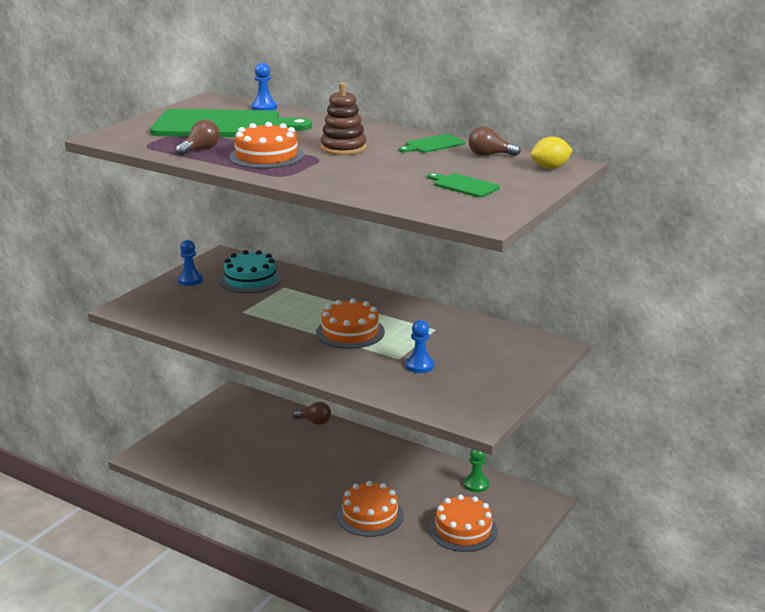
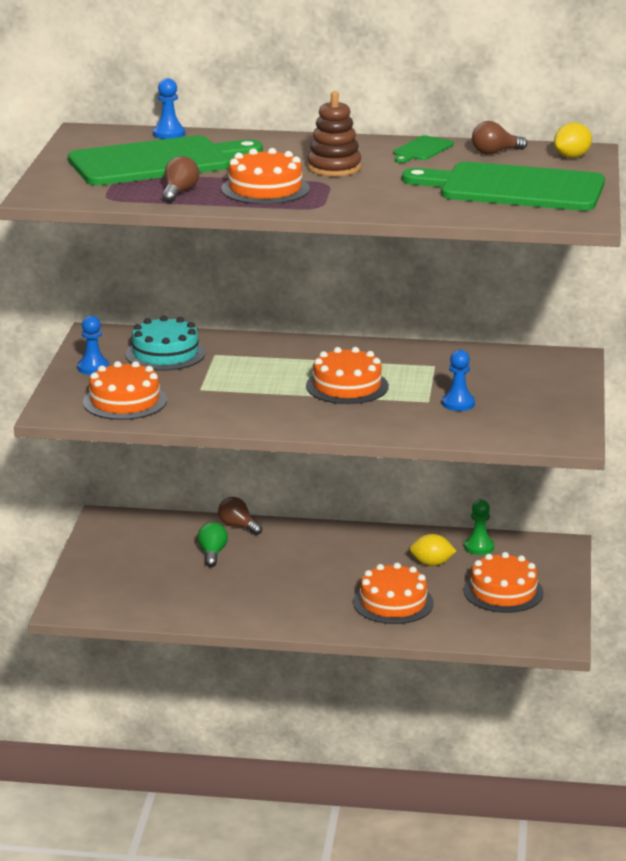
camera: 25 degrees left, 0 degrees up
(180, 310) = (125, 401): none -> orange cake
(277, 439) = (212, 554): none -> green light bulb
(314, 422) = (238, 526): brown light bulb -> brown light bulb turned 135 degrees counterclockwise
(427, 489) = (432, 564): none -> yellow lemon
(464, 185) = (514, 188): green cutting board -> green cutting board, size x2.36

